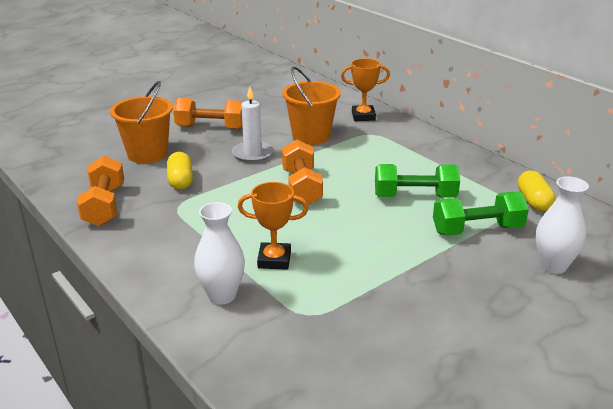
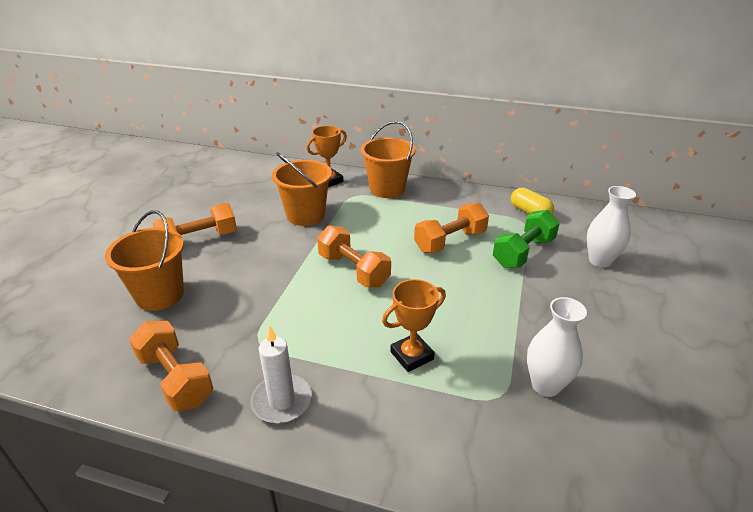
camera: 35 degrees left, 5 degrees up
(180, 181) = (230, 311): yellow capsule -> none
(222, 295) = (409, 419): white vase -> white vase (545, 385)
(252, 154) = (272, 253): white candle -> white candle (282, 401)
(409, 138) = (387, 189): none -> orange bucket
(414, 196) = (450, 241): green dumbbell -> orange dumbbell

